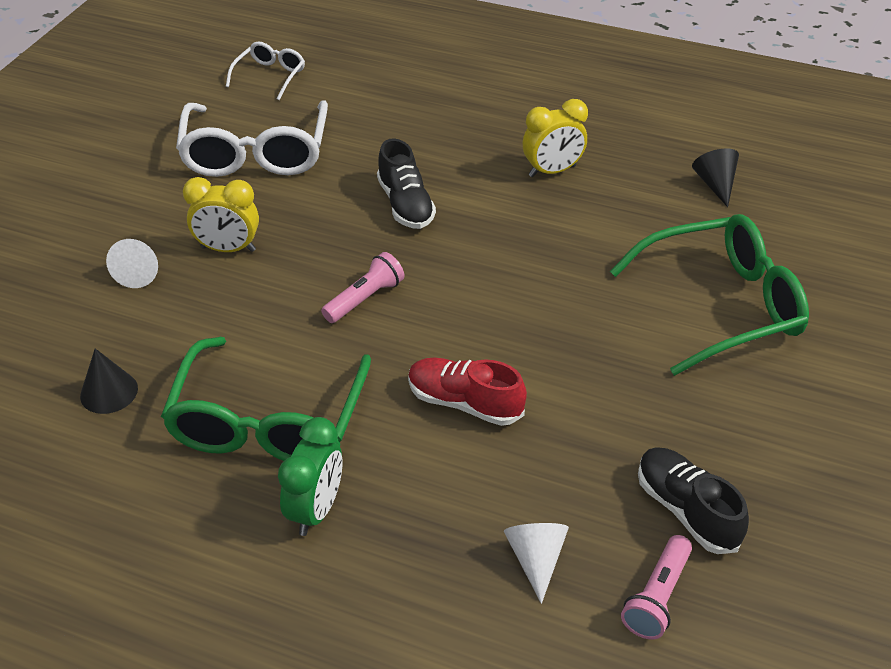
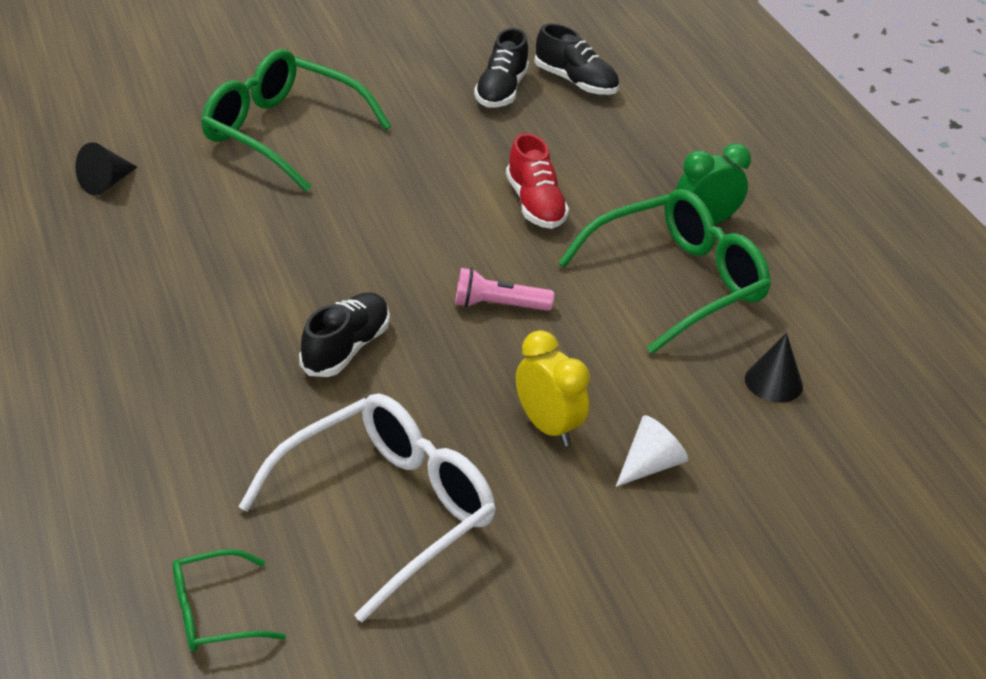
camera: 135 degrees left, 5 degrees down
(270, 76) = (214, 613): white glasses -> green glasses
(536, 559) = (612, 128): white cone -> none
(552, 171) = (185, 282): yellow clock -> none
(657, 597) = (575, 82): pink flashlight -> black shoe

